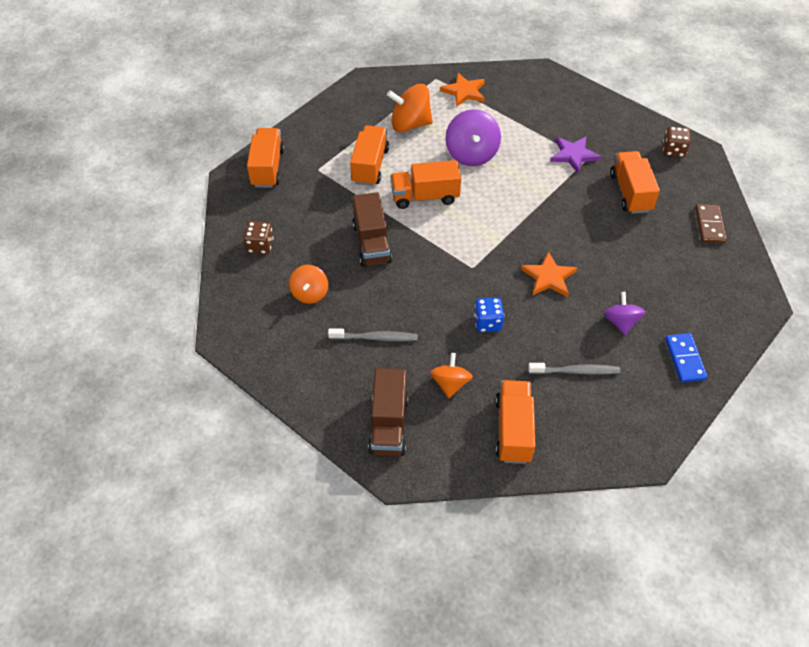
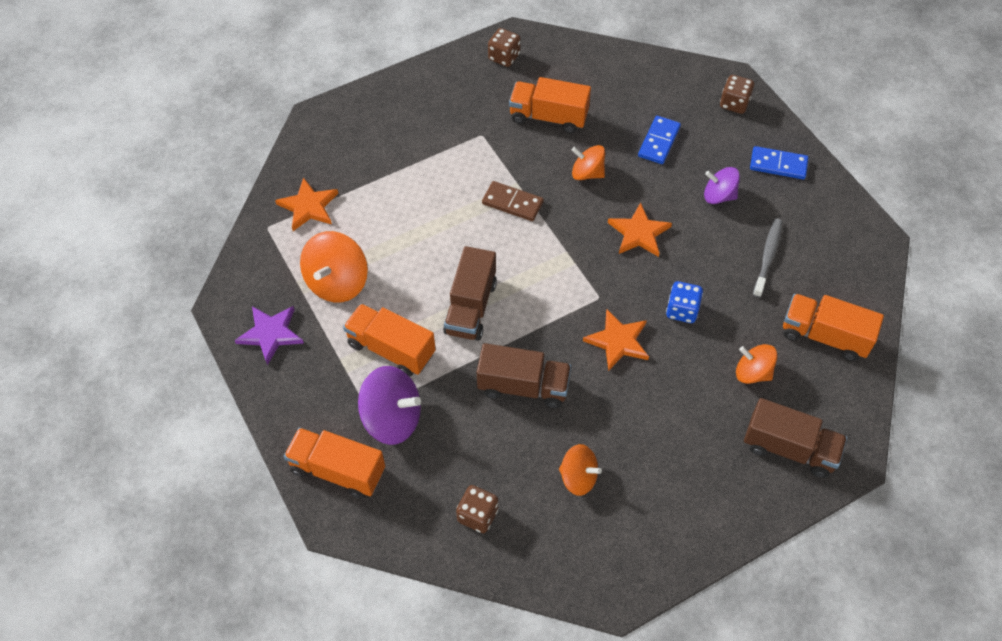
camera: 70 degrees left, 5 degrees up
(375, 338) = (668, 426): grey toothbrush -> none
(425, 196) = (471, 307): orange truck -> brown truck
(437, 288) = (618, 341): none -> orange star
(471, 154) = (422, 237): purple spinning top -> purple spinning top (392, 418)
(573, 155) = (470, 143): purple star -> purple star (271, 334)
(589, 230) = (587, 173): none -> orange spinning top
(653, 268) = (659, 142): none -> blue domino
(709, 225) = (620, 74): brown domino -> brown domino (512, 203)
(734, 311) = (734, 103): none -> brown dice

